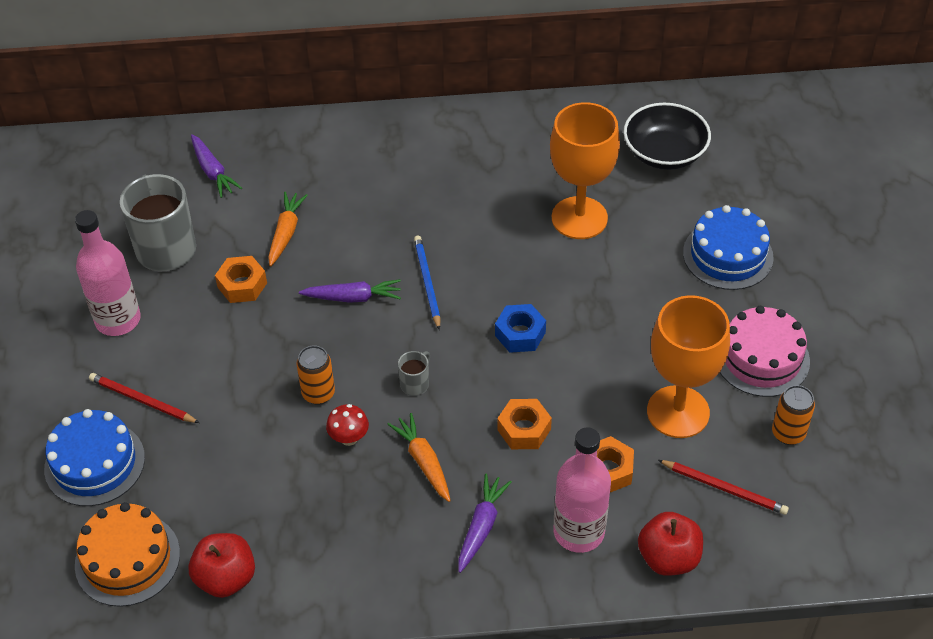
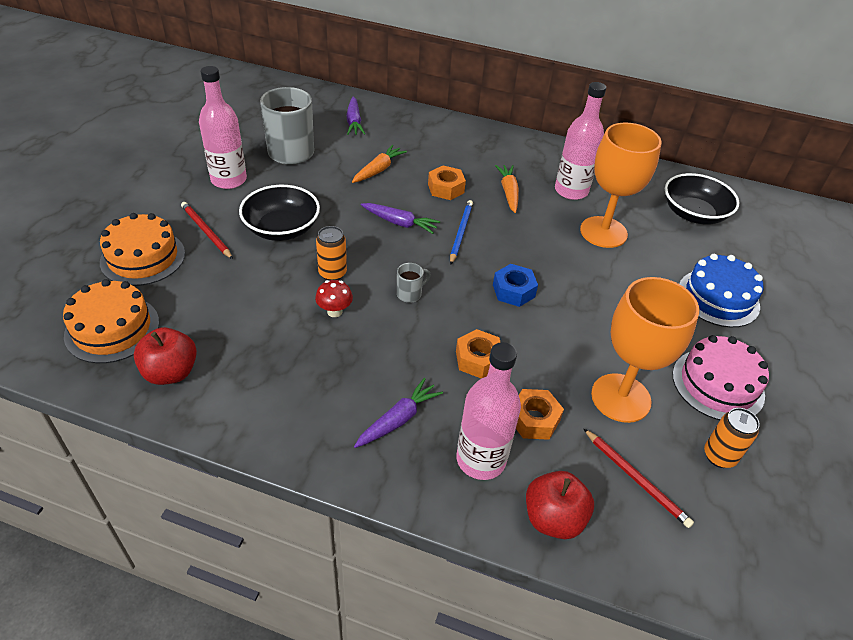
camera: 20 degrees right, 5 degrees down
(94, 463) = (143, 257): blue cake -> orange cake
(225, 360) = (282, 228): none -> black bowl
(242, 285) = (327, 189): orange nut -> orange nut (446, 188)
(423, 461) = (381, 351): orange carrot -> orange carrot (508, 192)
(520, 174) = (571, 191): none -> pink bottle

